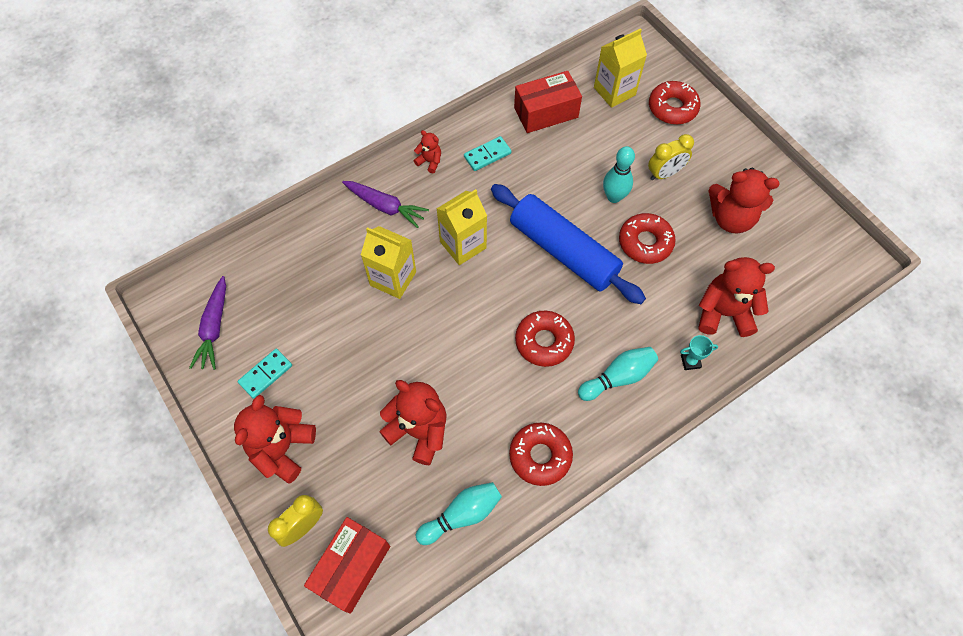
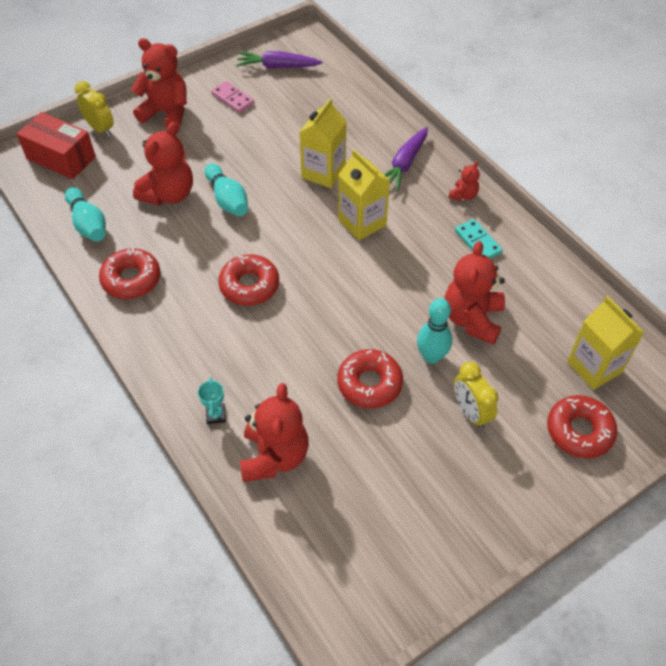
camera: 90 degrees right, 10 degrees down
(265, 374) = (233, 99): turquoise domino -> pink domino
(546, 112) = (547, 295): red box -> none
(563, 251) = (356, 305): blue rolling pin -> none
(618, 377) = (204, 346): turquoise bowling pin -> turquoise bowling pin (227, 199)
(731, 218) = (408, 481): red teddy bear -> red teddy bear (472, 319)

